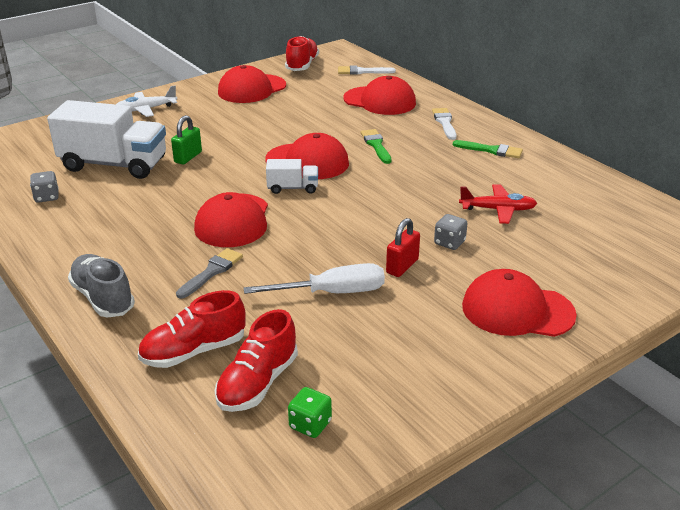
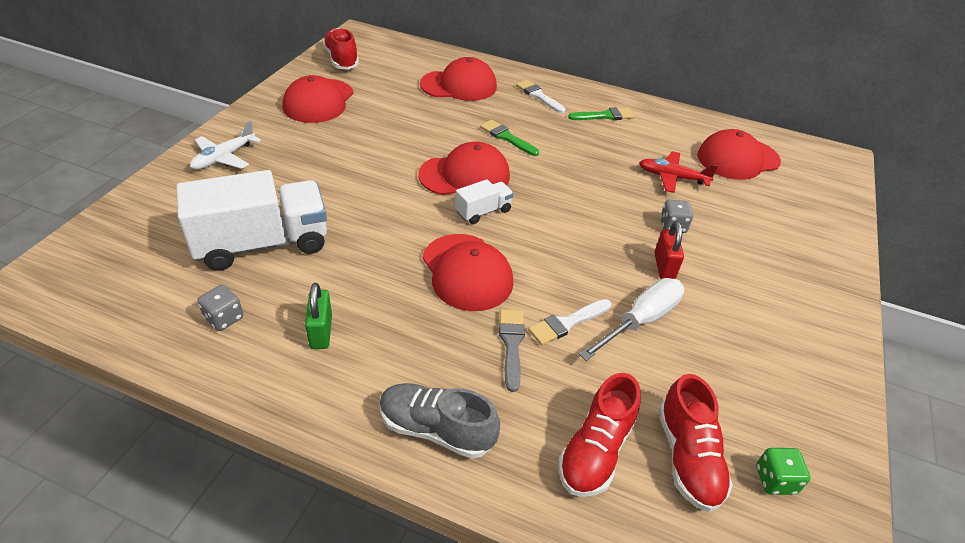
camera: 35 degrees left, 10 degrees up
(188, 157) = (338, 207): green padlock -> green padlock (321, 332)
(362, 71) = (408, 55): white brush -> white brush (567, 323)
(498, 210) = (672, 177): red plane -> red plane turned 135 degrees counterclockwise
(517, 310) = (787, 276): red cap -> red cap (737, 159)

